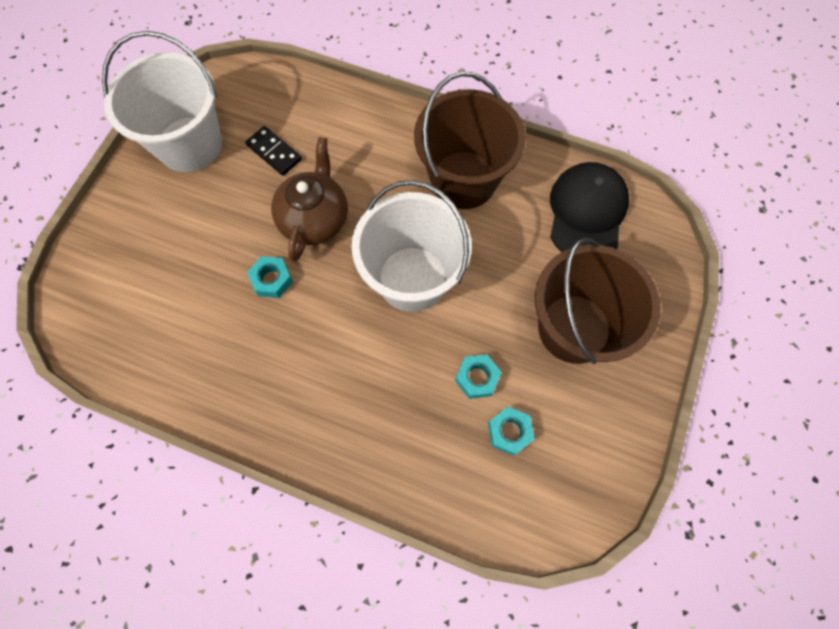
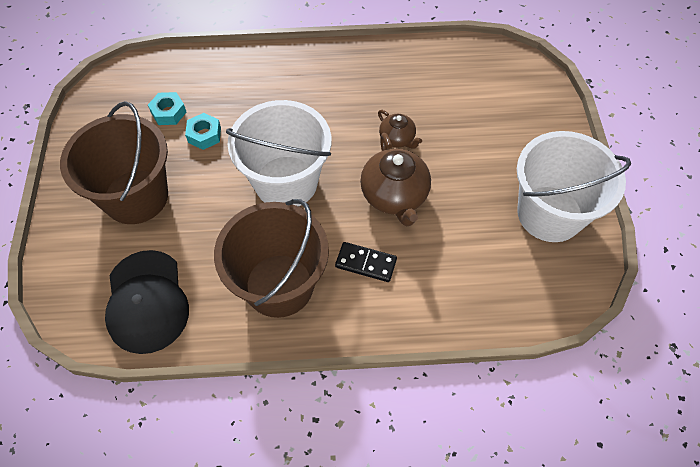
camera: 155 degrees right, 10 degrees down
(272, 280) = (397, 139): turquoise nut -> brown teapot
(274, 152) = (470, 238): black domino -> black domino (365, 263)

